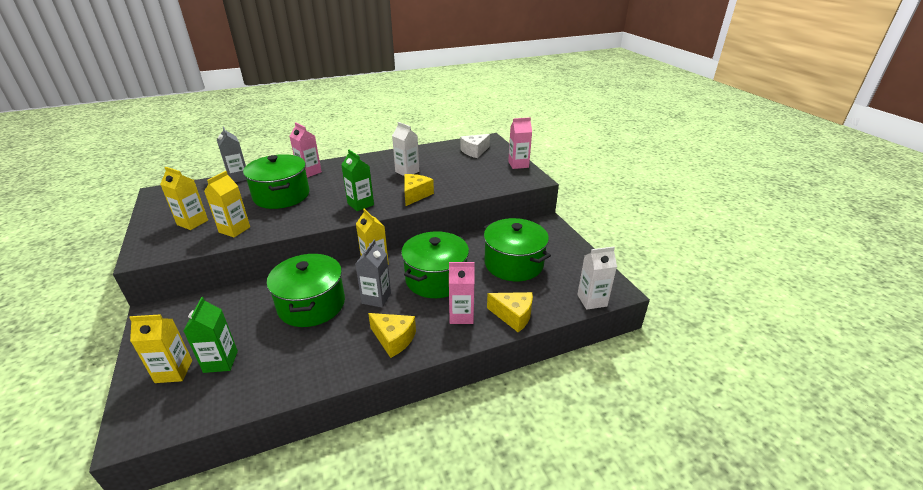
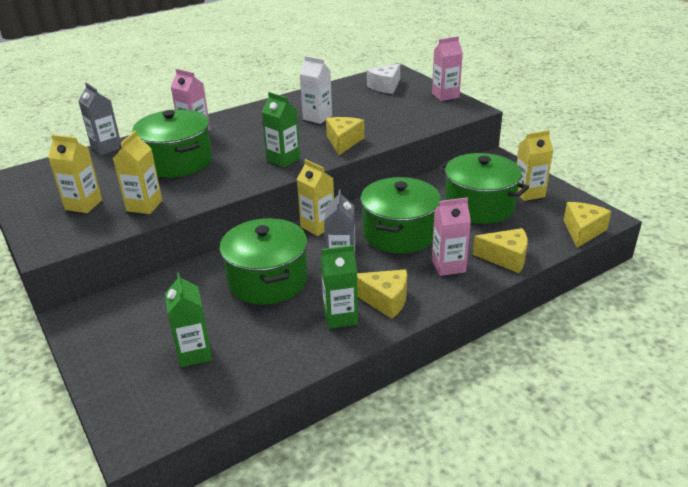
camera: 10 degrees left, 0 degrees up
(174, 371) = (143, 372): yellow carton -> yellow carton (529, 193)
(350, 348) = (340, 317): none -> green carton
(592, 300) = (582, 231): white carton -> yellow cheese

